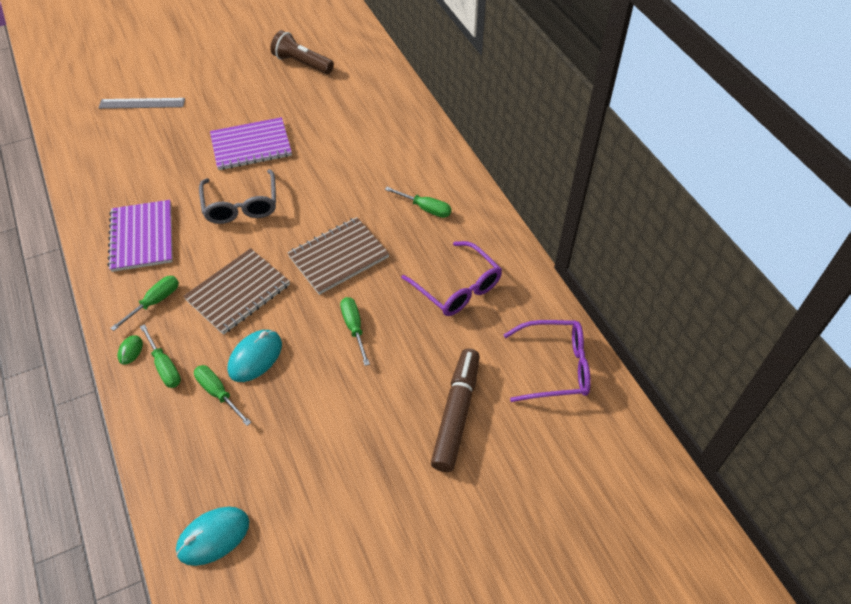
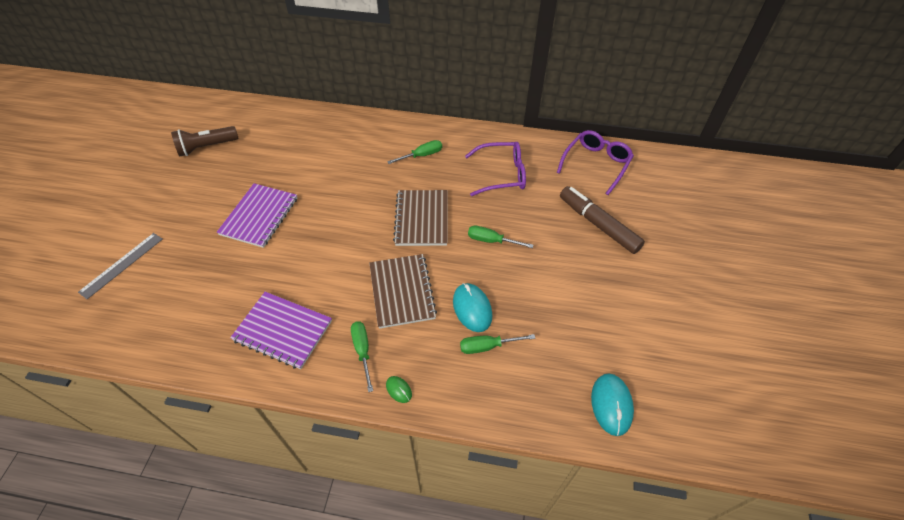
camera: 55 degrees left, 0 degrees up
(165, 366) = (435, 371): green screwdriver -> none
(241, 205) = (316, 250): grey glasses -> none

